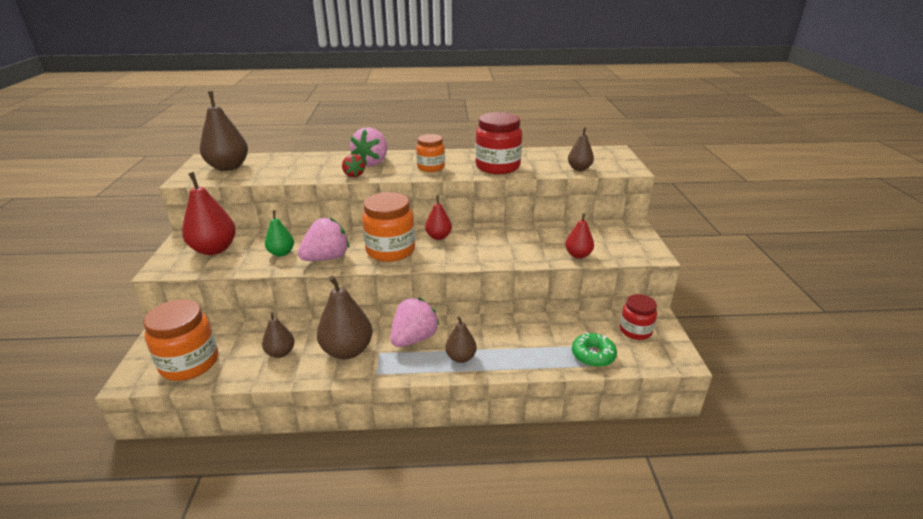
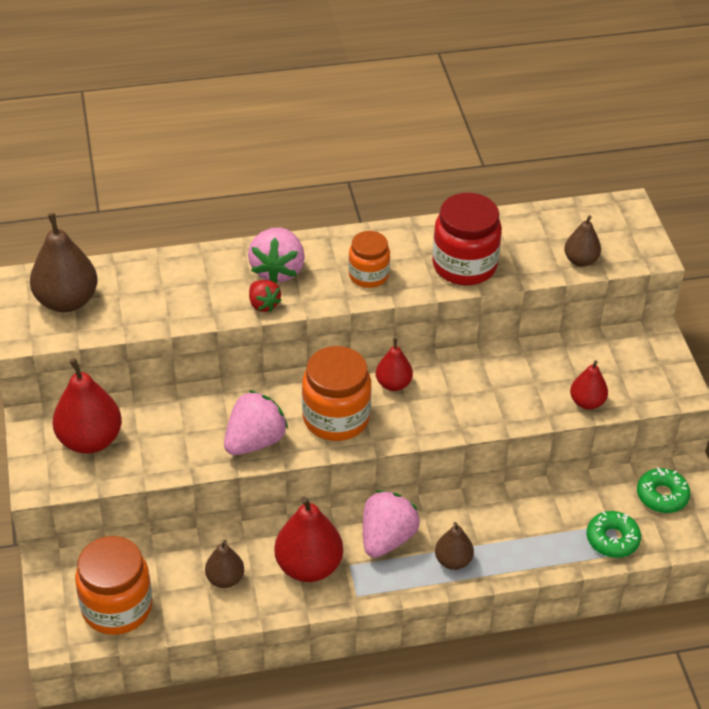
camera: 10 degrees left, 15 degrees up
(281, 253) = (188, 438): green pear -> none
(347, 350) = (308, 566): brown pear -> red pear
(635, 331) = (662, 496): red jar -> green donut

